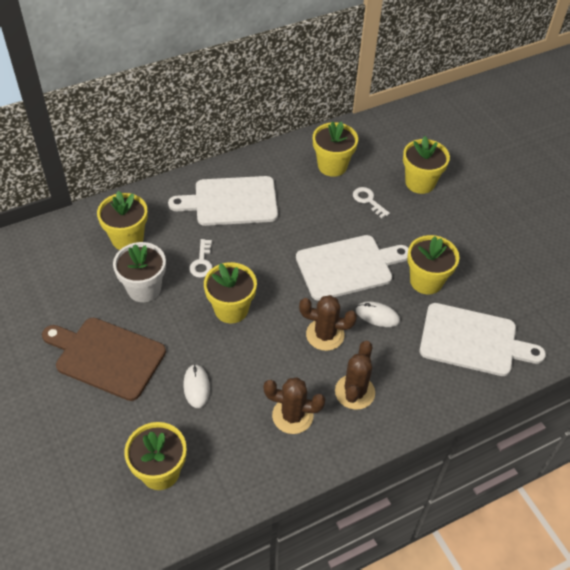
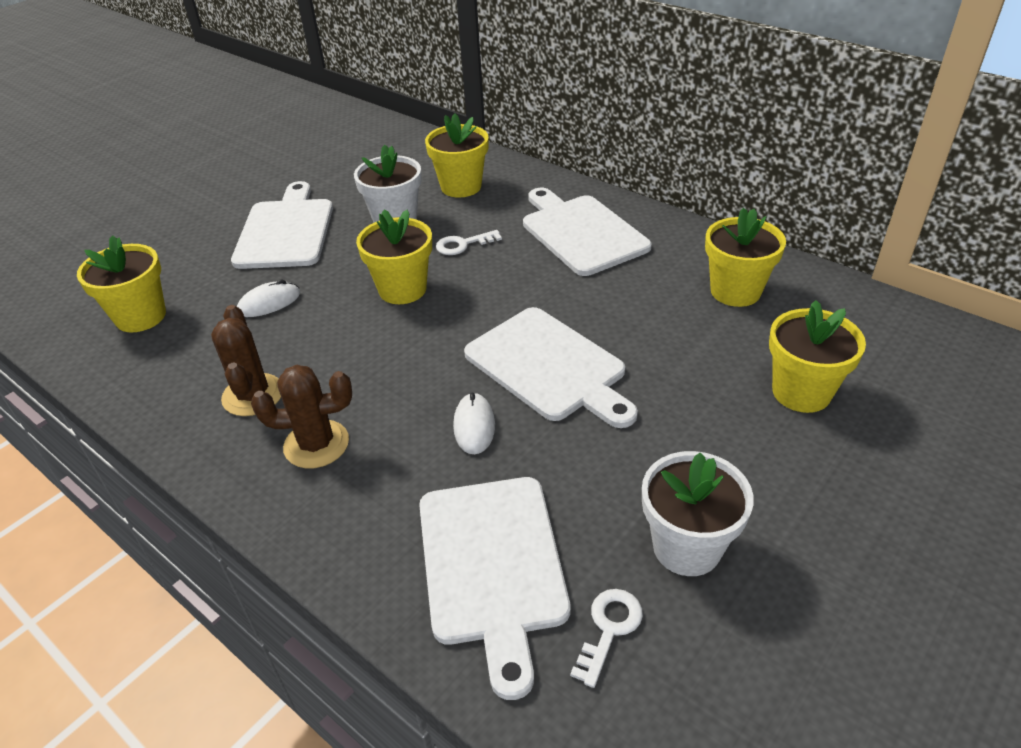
camera: 70 degrees right, 10 degrees down
(106, 356) = (286, 230): brown cutting board -> white cutting board
(325, 335) = (406, 382): brown cactus -> none
(368, 201) = (701, 347): white key -> white key (609, 629)
(426, 281) = (585, 463): yellow flower pot -> none
(491, 267) = (686, 547): none -> white flower pot

